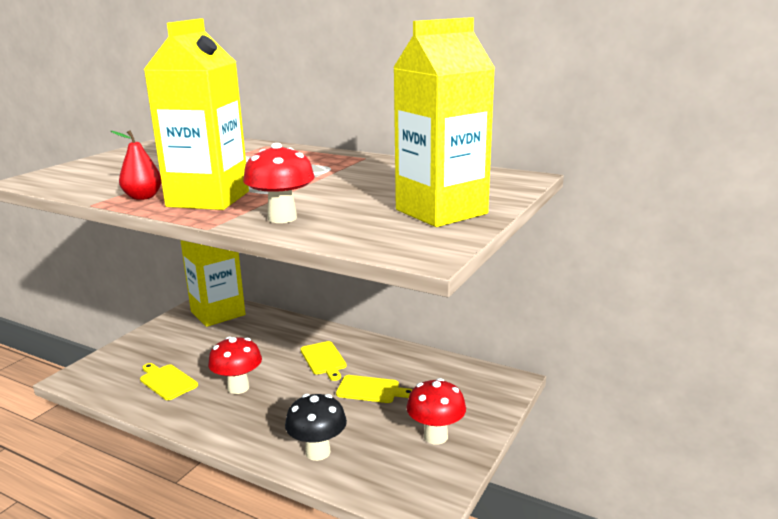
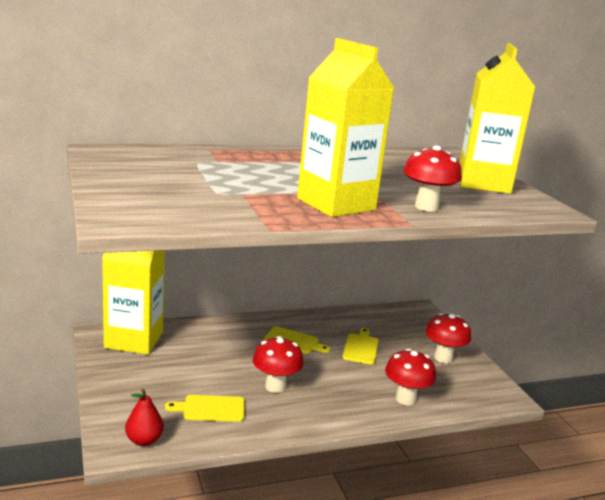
camera: 50 degrees left, 0 degrees up
(143, 197) = (285, 213): red pear -> red pear (144, 440)
(318, 452) = (405, 399): black mushroom -> red mushroom
(371, 390) = (361, 347): yellow cutting board -> yellow cutting board turned 45 degrees counterclockwise

